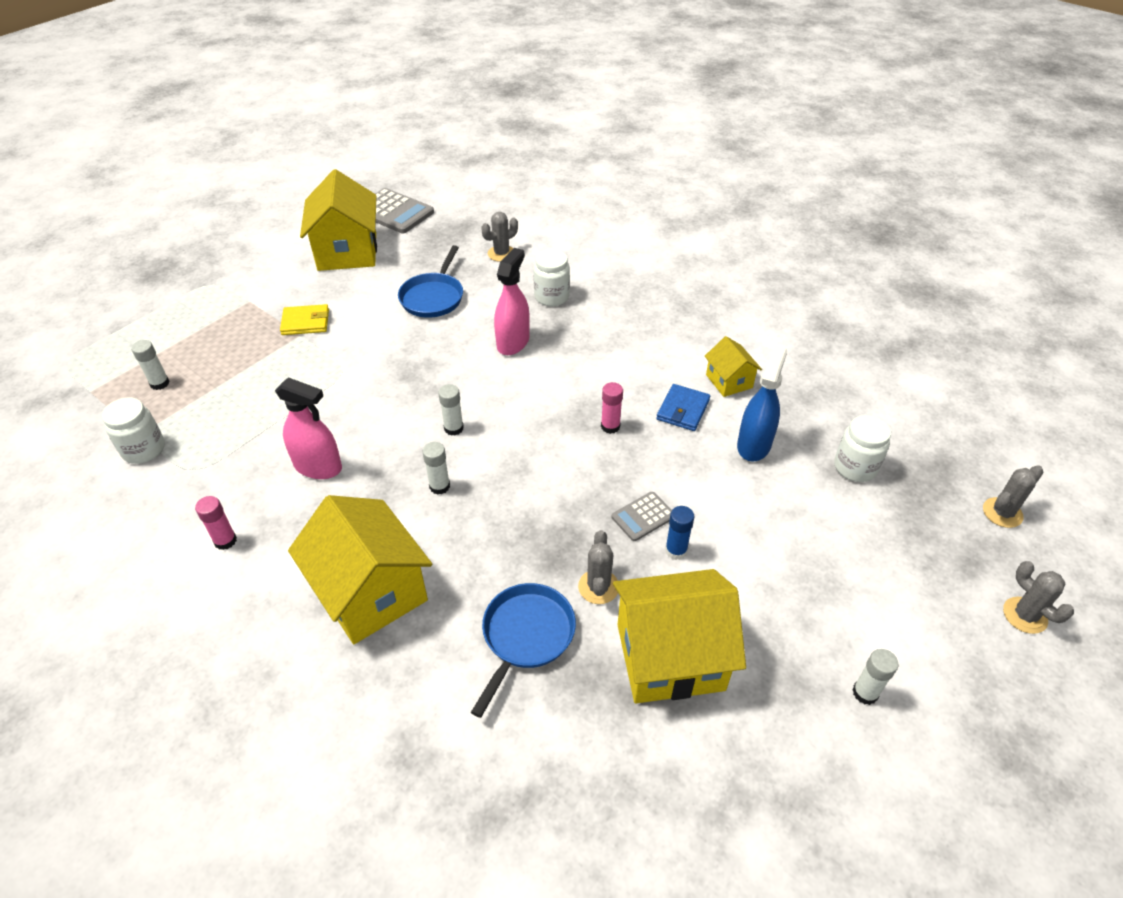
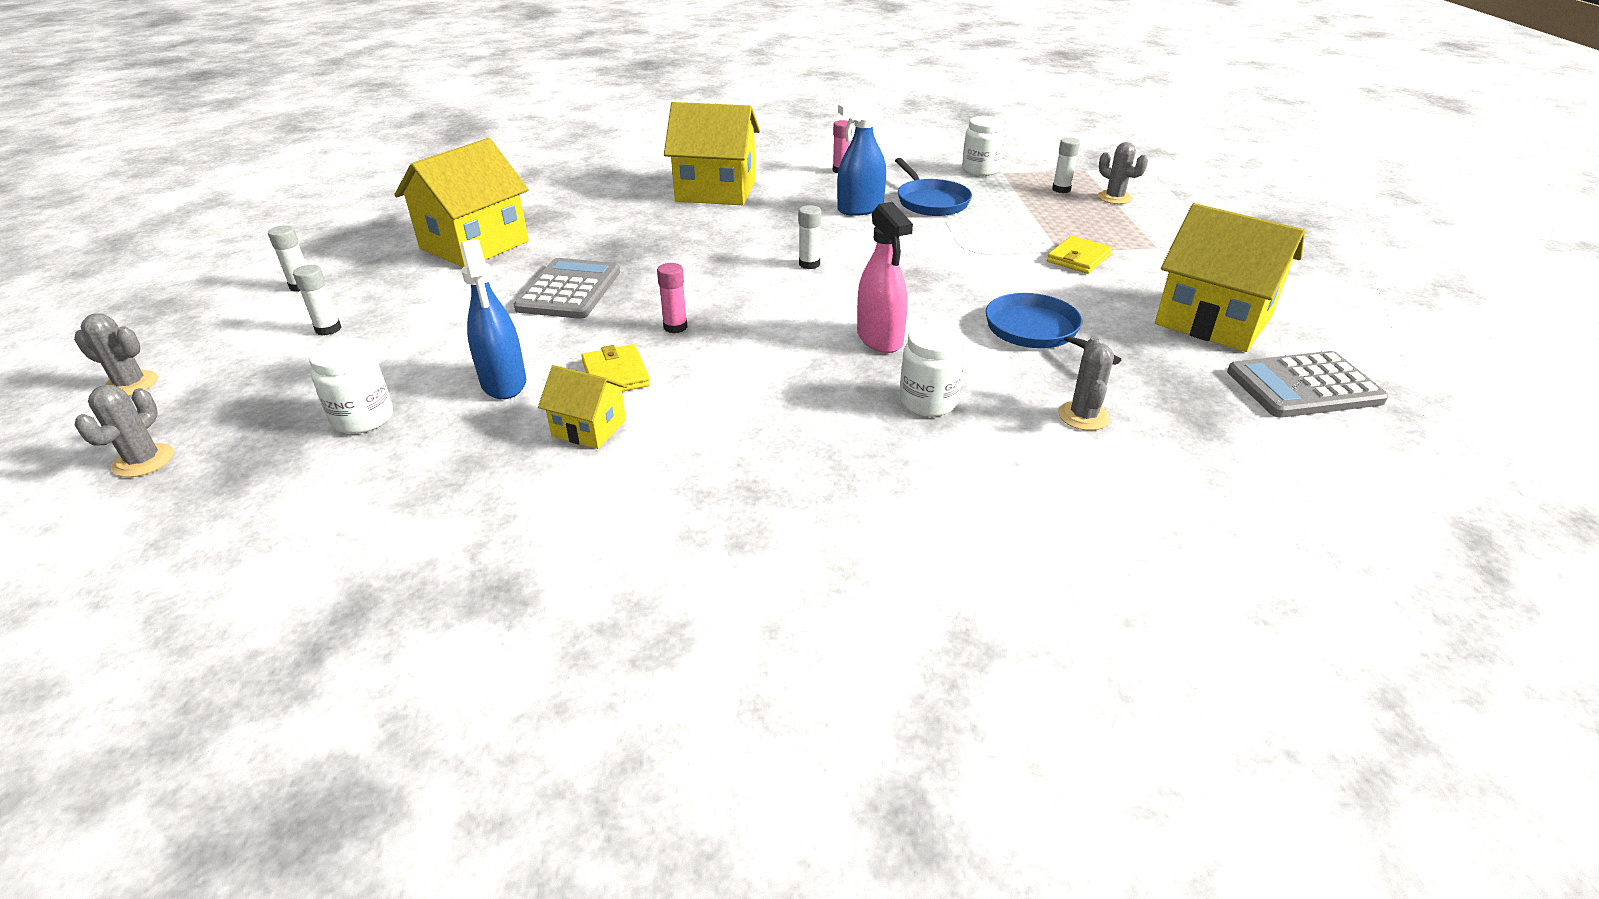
camera: 135 degrees right, 10 degrees down
(318, 467) = (860, 209): pink spray bottle -> blue spray bottle
(439, 486) = (758, 237): white glue stick -> white glue stick (328, 329)
(526, 636) = (588, 215): blue pan -> blue pan (930, 201)
(598, 587) = (563, 248): grey cactus -> grey cactus (1114, 198)
(643, 517) = (569, 290): grey calculator -> grey calculator, size x1.81
(676, 550) = (519, 286): blue glue stick -> none
(683, 410) = (616, 374): blue wallet -> yellow wallet

